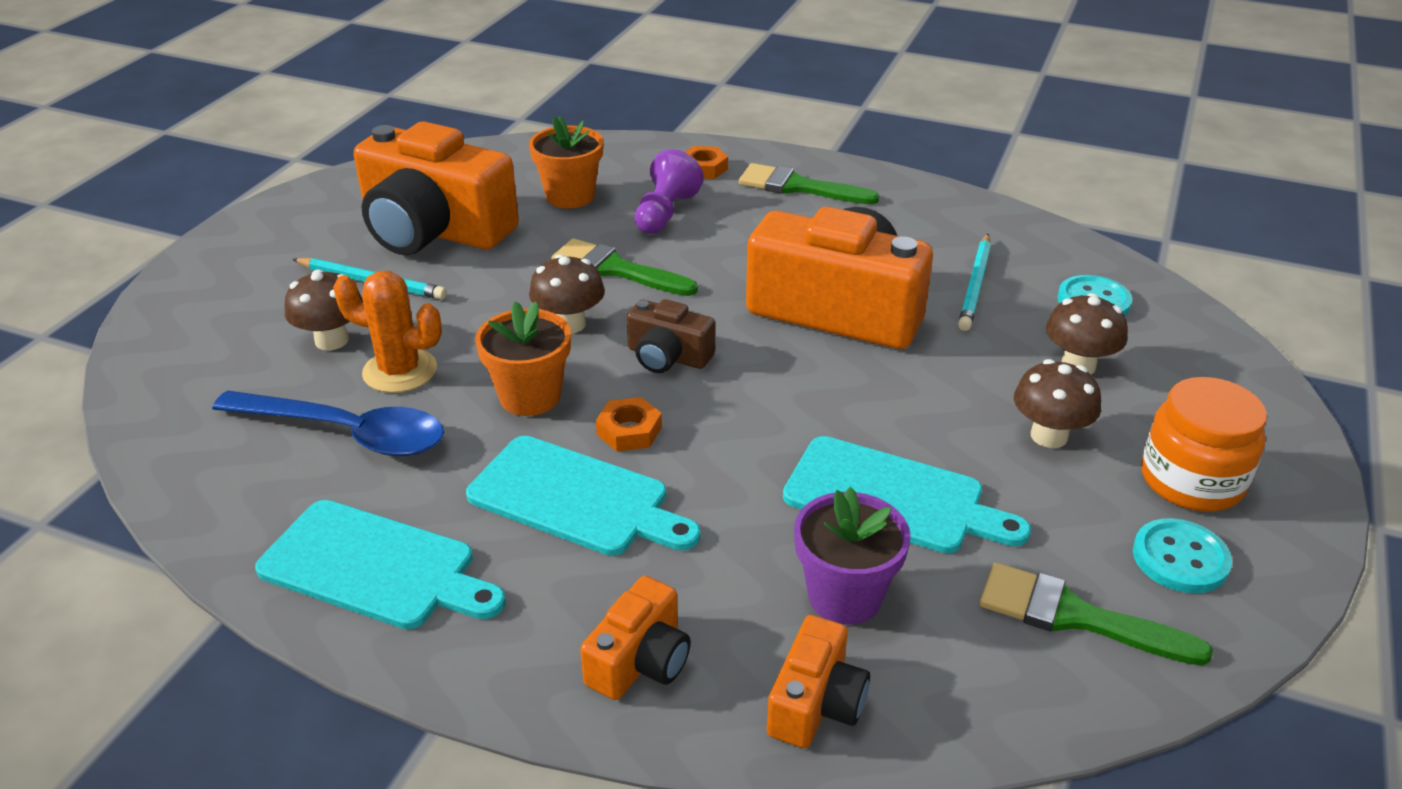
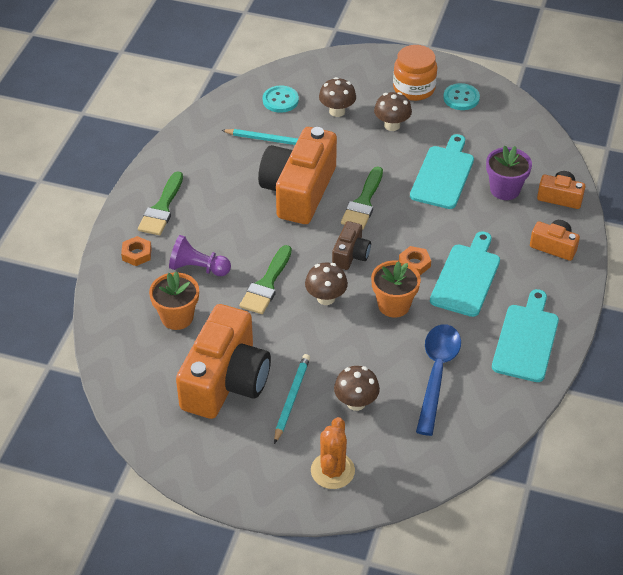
camera: 95 degrees left, 10 degrees up
(400, 371) = (380, 364): orange cactus -> orange cactus (332, 471)
(1075, 616) = (499, 128): green brush -> green brush (363, 203)

